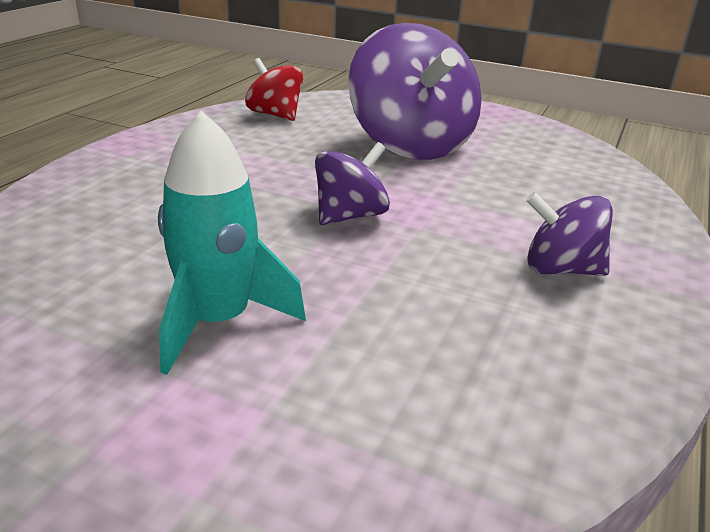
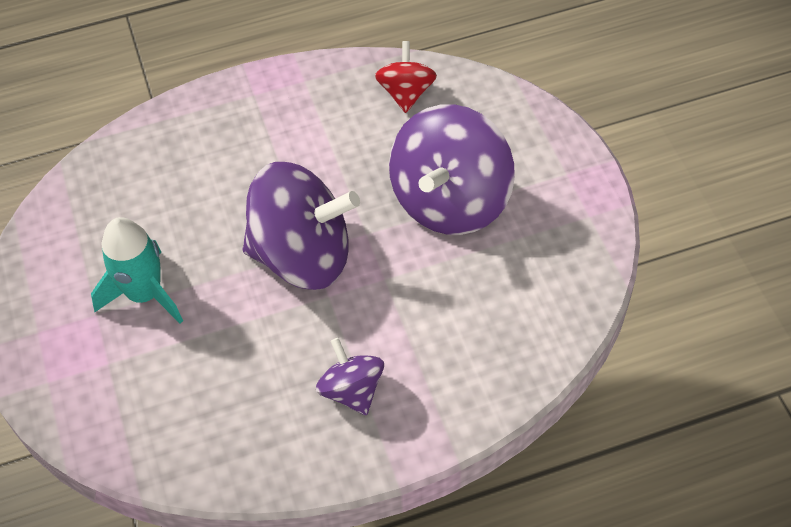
camera: 50 degrees right, 25 degrees up
(350, 216) = (303, 255): purple spinning top -> purple spinning top, size x1.95

